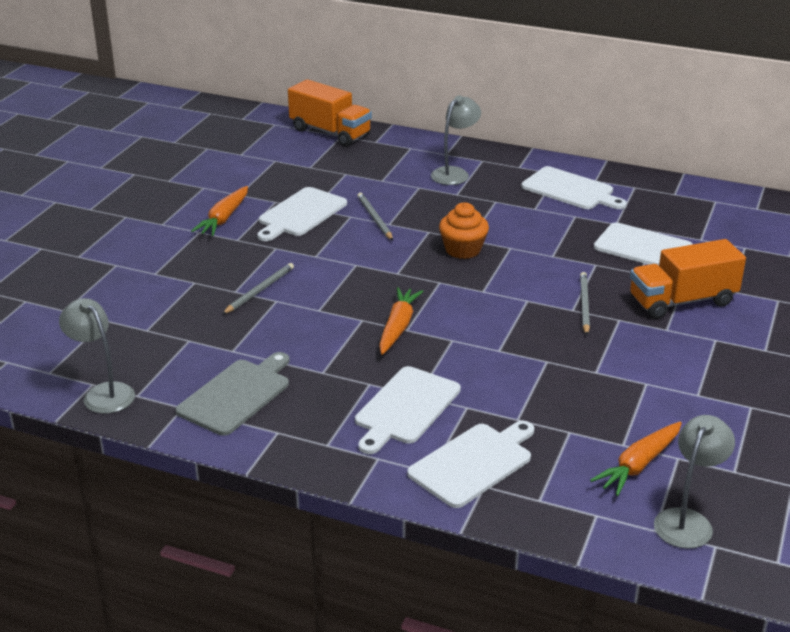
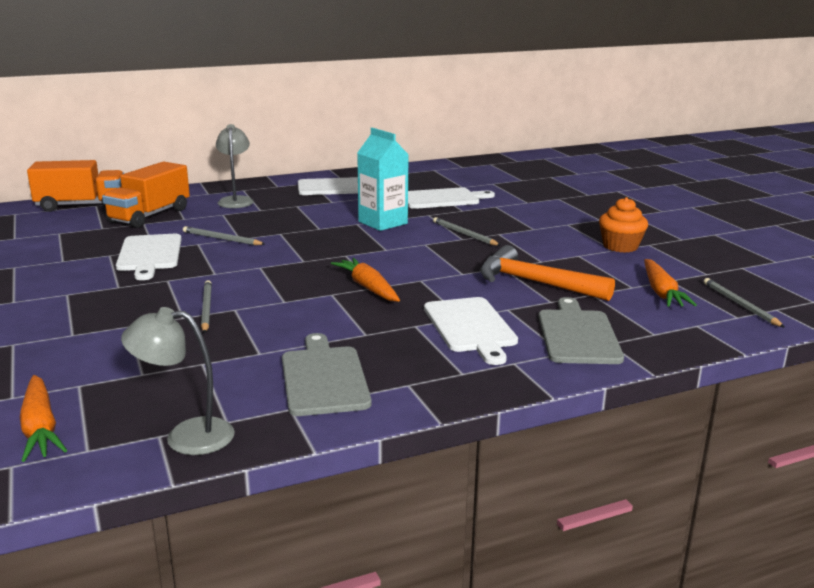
camera: 45 degrees left, 10 degrees down
(224, 218) = (77, 278): orange carrot -> orange carrot (40, 428)
(463, 250) = (326, 234): orange cupcake -> orange cupcake (620, 246)
(473, 463) = (577, 335): white cutting board -> grey cutting board
(535, 256) = (383, 222): none -> turquoise carton
(541, 392) = (534, 283): none -> orange hammer
(682, 301) = (514, 214): orange truck -> orange truck (150, 215)
(687, 520) = (740, 304): grey lamp -> grey pencil

